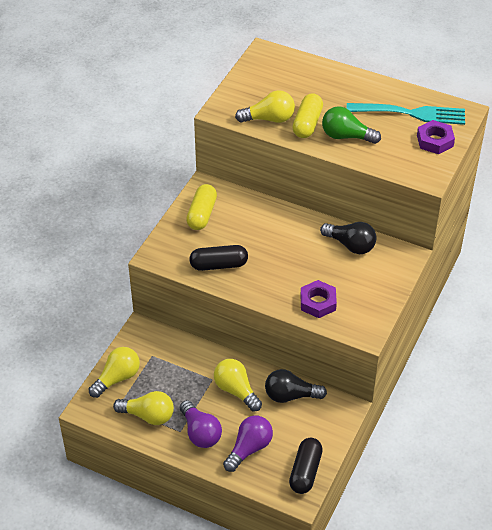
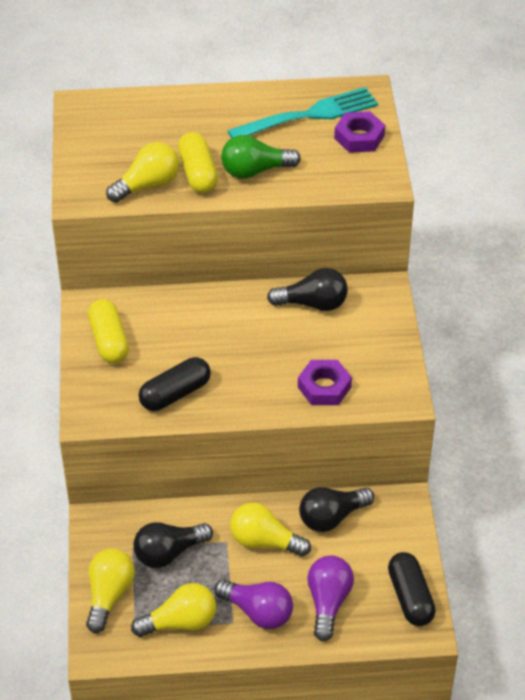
camera: 30 degrees left, 0 degrees up
(171, 369) = (168, 553): none -> black light bulb

